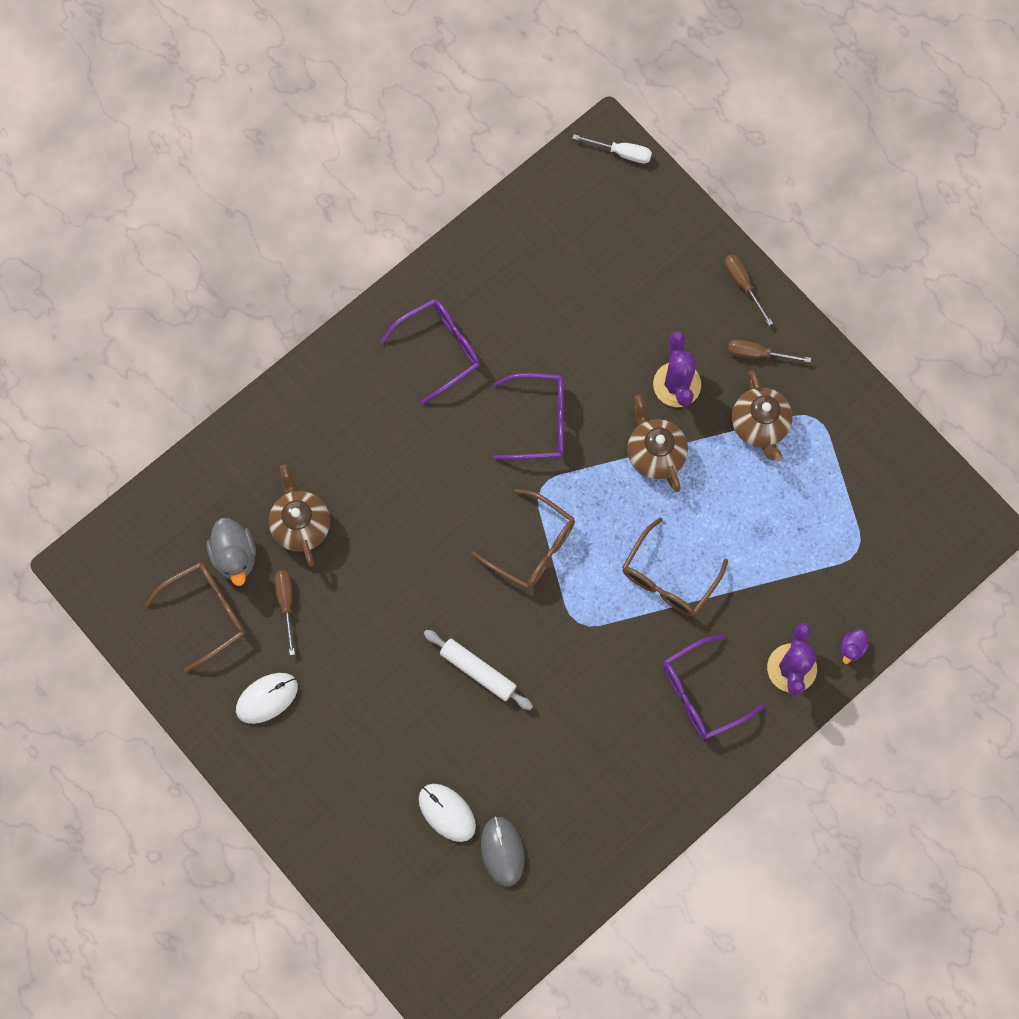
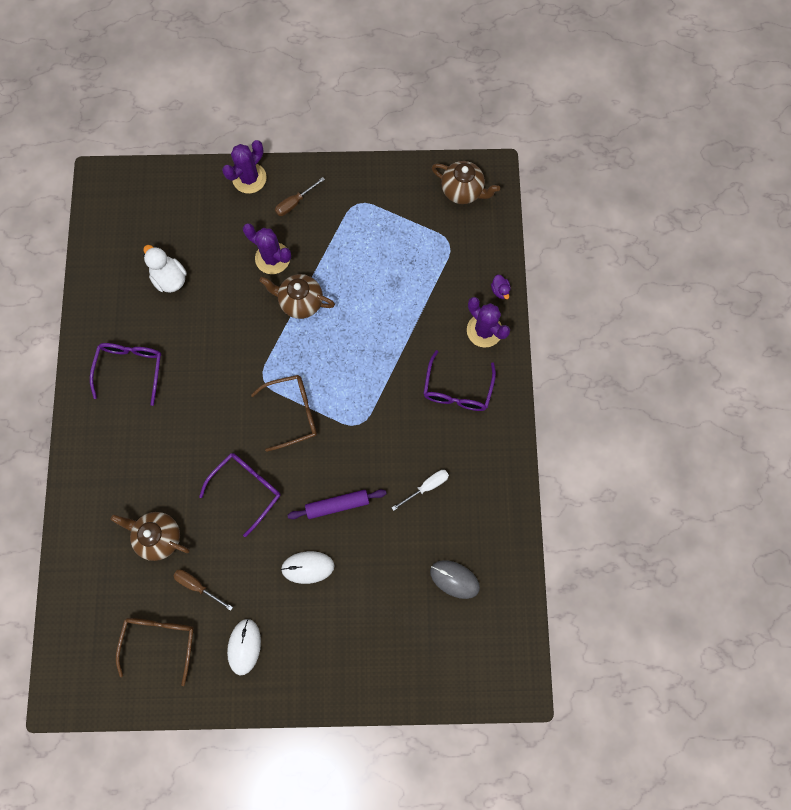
camera: 50 degrees left, 0 degrees up
(235, 556) = (141, 593): grey duck -> none
(447, 812) = (405, 593): white mouse -> white mouse (308, 567)
(478, 671) = (337, 505): white rolling pin -> purple rolling pin
(540, 421) = (225, 348): purple glasses -> purple glasses (247, 489)
(564, 303) = (170, 278): none -> white duck
(621, 153) = (115, 178): white screwdriver -> white screwdriver (426, 487)
(668, 578) = (377, 354): brown glasses -> none
(742, 284) = (249, 178): brown screwdriver -> purple cactus
(759, 426) = (335, 235): brown teapot -> brown teapot (462, 191)

